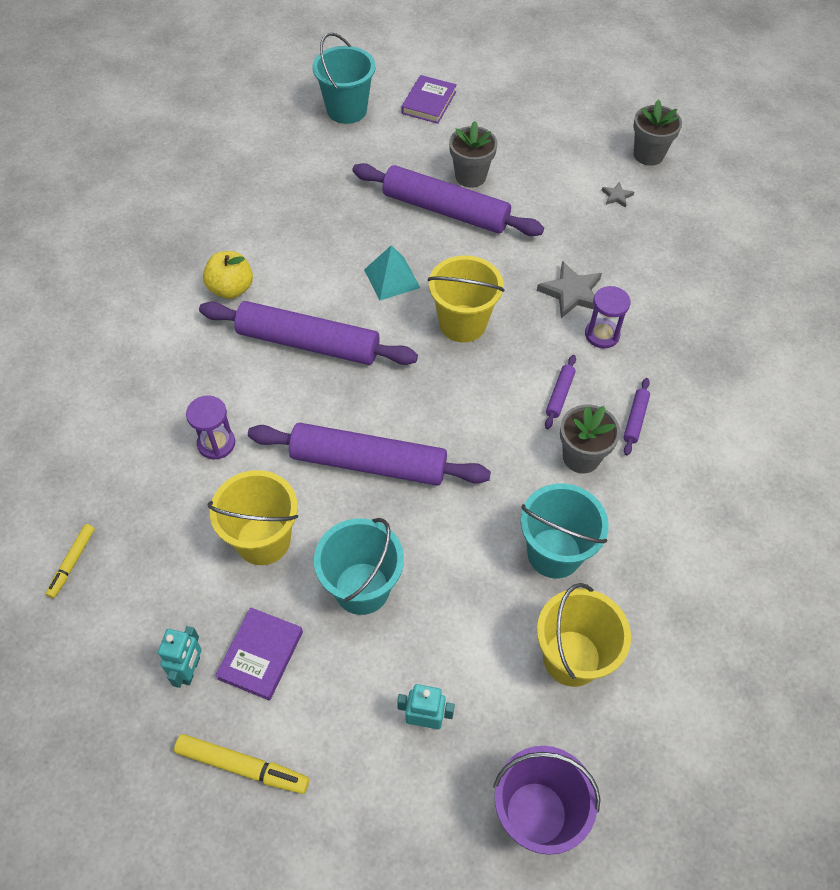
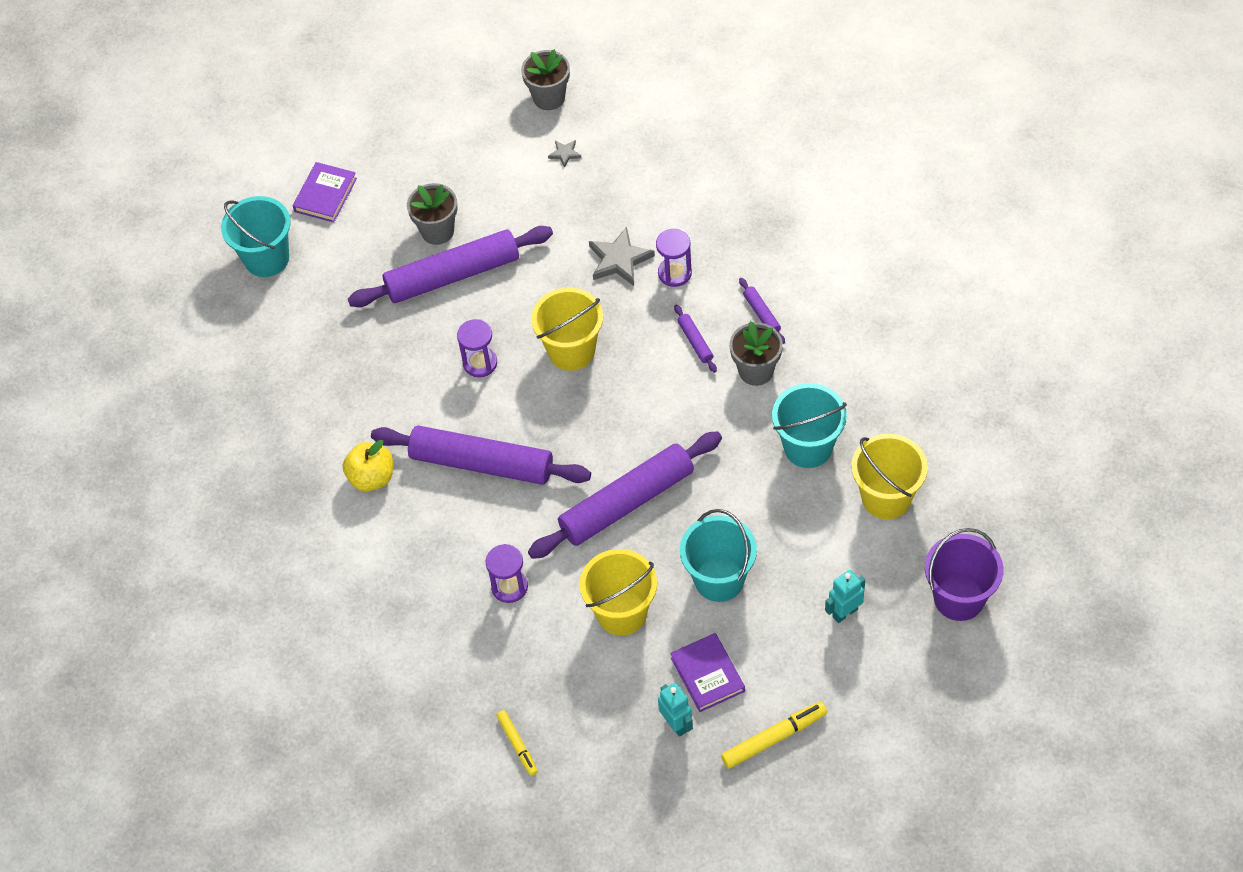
camera: 40 degrees left, 0 degrees up
(308, 343) = (481, 464): purple rolling pin -> purple rolling pin turned 45 degrees clockwise
(392, 278) = (480, 363): turquoise pyramid -> purple hourglass
(429, 102) = (325, 195): purple book -> purple book turned 45 degrees clockwise

